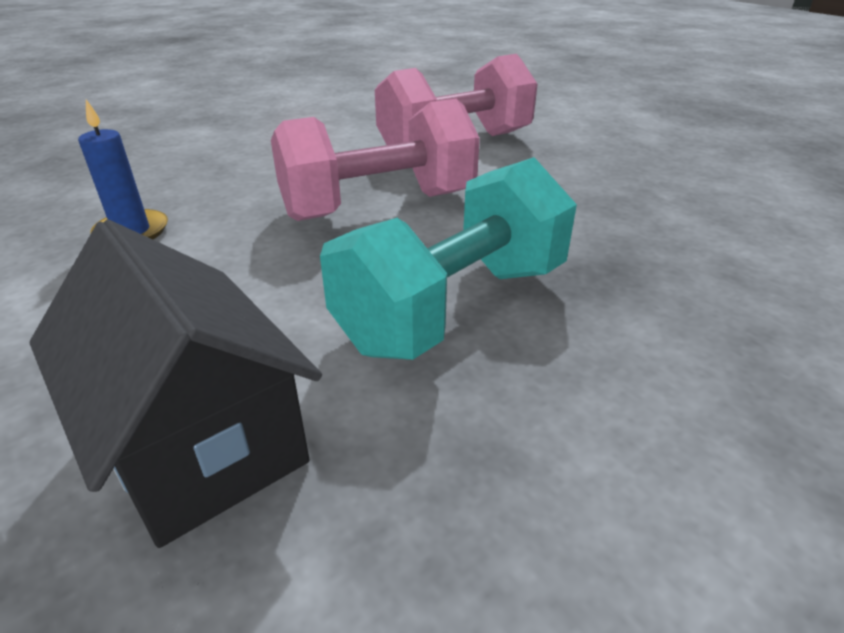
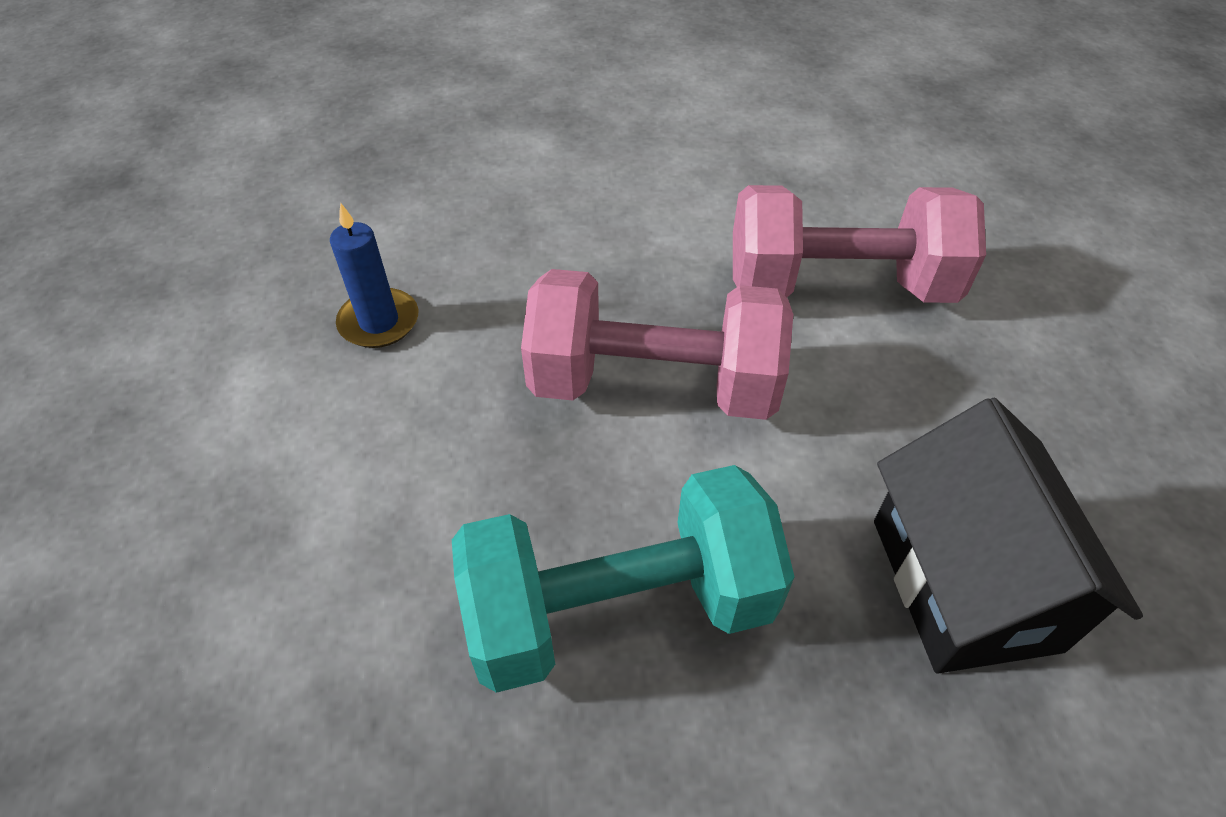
camera: 30 degrees right, 15 degrees up
(200, 441) = (291, 667): black house -> black house (964, 583)

